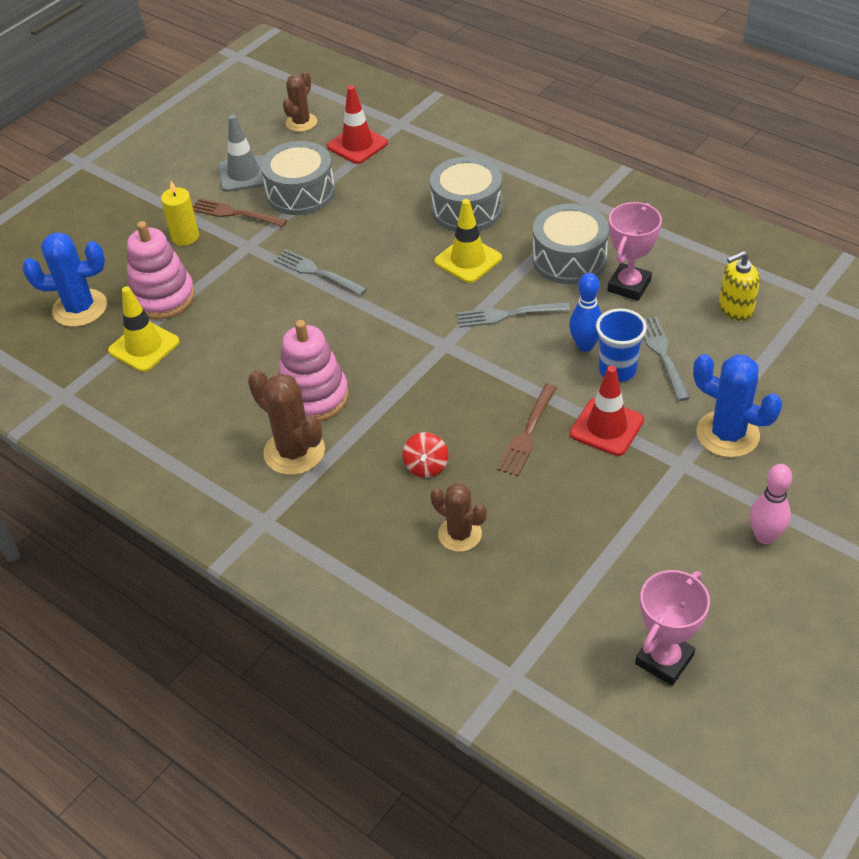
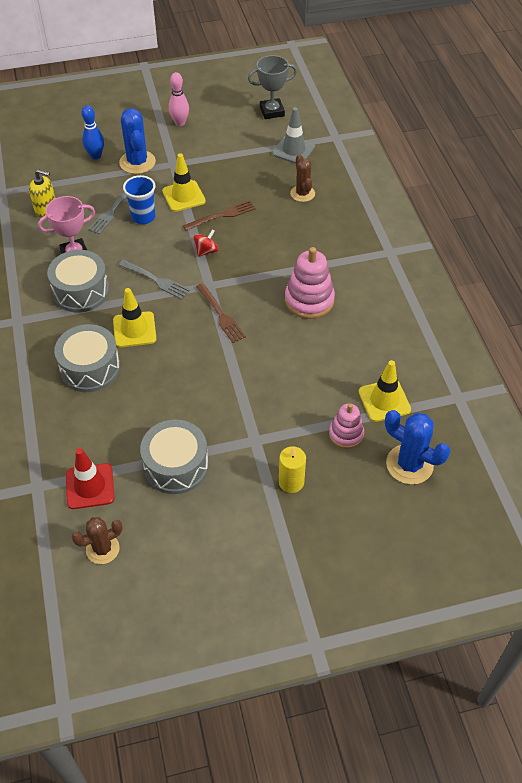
camera: 145 degrees left, 5 degrees up
(162, 297) = (346, 434): pink stacking toy -> pink stacking toy, size x0.63
(235, 213) = (238, 479): brown fork -> brown fork (220, 315)
(243, 174) = (198, 520): grey traffic cone -> grey traffic cone (293, 150)
(294, 452) = (346, 276): brown cactus -> none
(317, 272) = (230, 384): grey fork -> none
(426, 466) = (286, 230): red spinning top -> red spinning top (206, 251)
(585, 345) = (141, 238): blue bowling pin -> blue bowling pin (96, 156)
(606, 427) = (183, 196): red traffic cone -> yellow traffic cone
(664, 659) = (272, 111): pink trophy -> grey trophy

